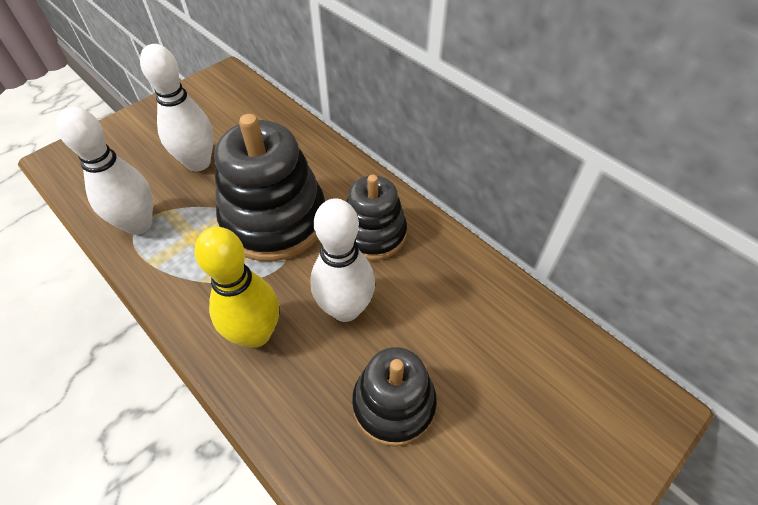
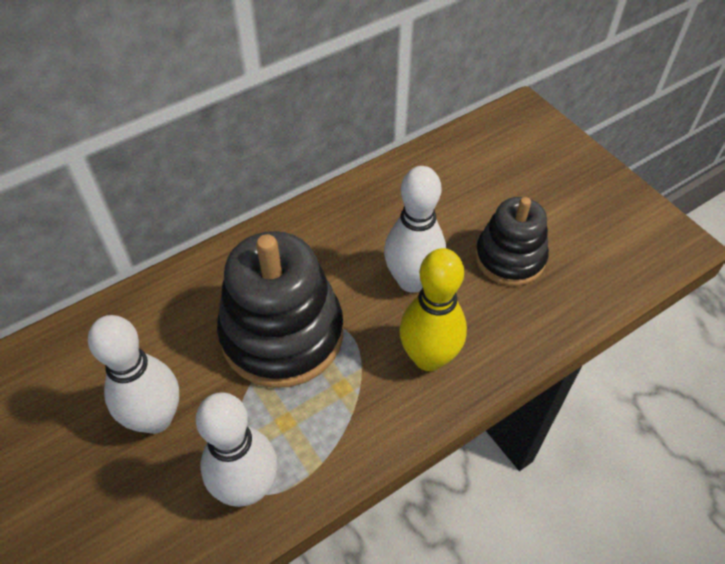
camera: 80 degrees left, 0 degrees up
(373, 234) = (326, 247): black stacking toy -> none

